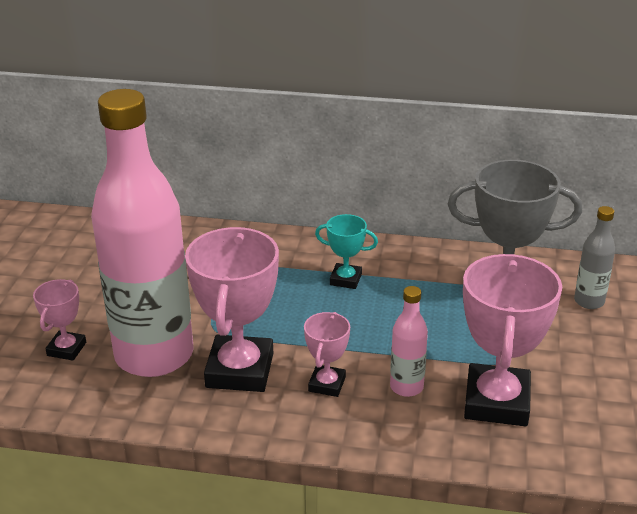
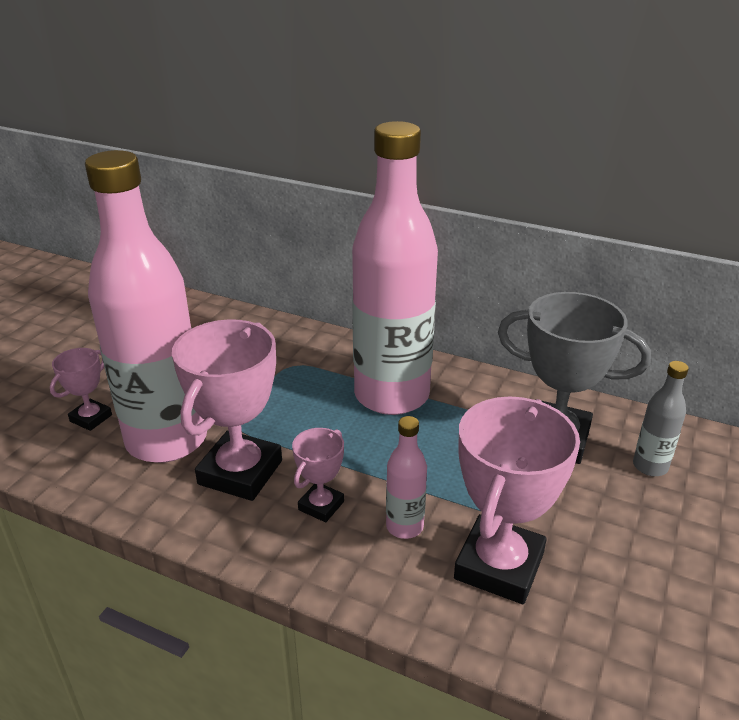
camera: 15 degrees right, 0 degrees up
(345, 279) = (391, 395): turquoise trophy -> pink bottle

